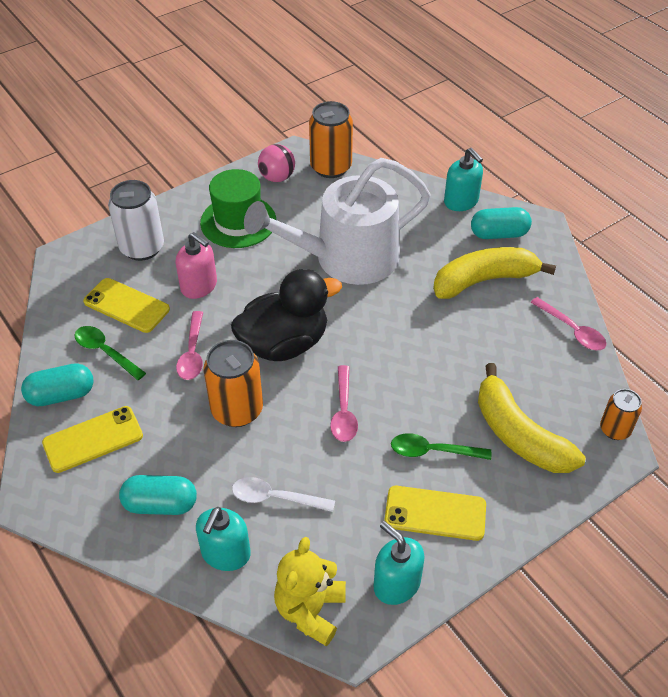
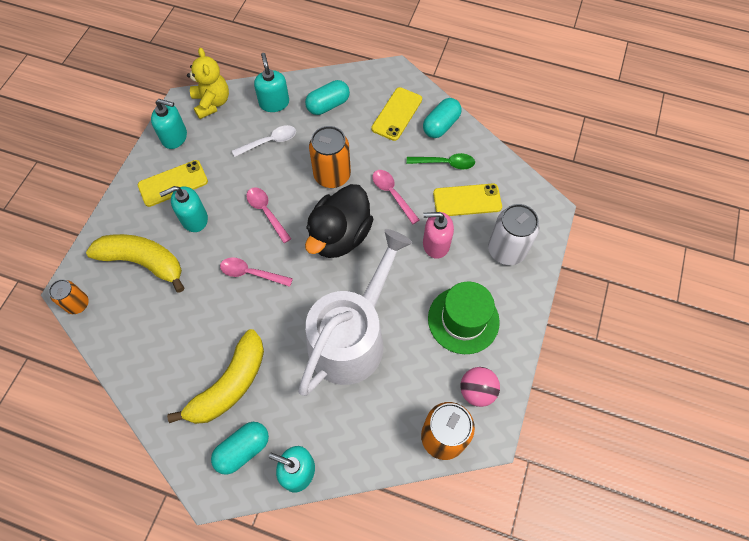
camera: 145 degrees right, 15 degrees up
(433, 451) = (194, 219): green spoon -> turquoise soap dispenser
(572, 330) = (137, 376): pink spoon -> pink spoon (251, 273)

